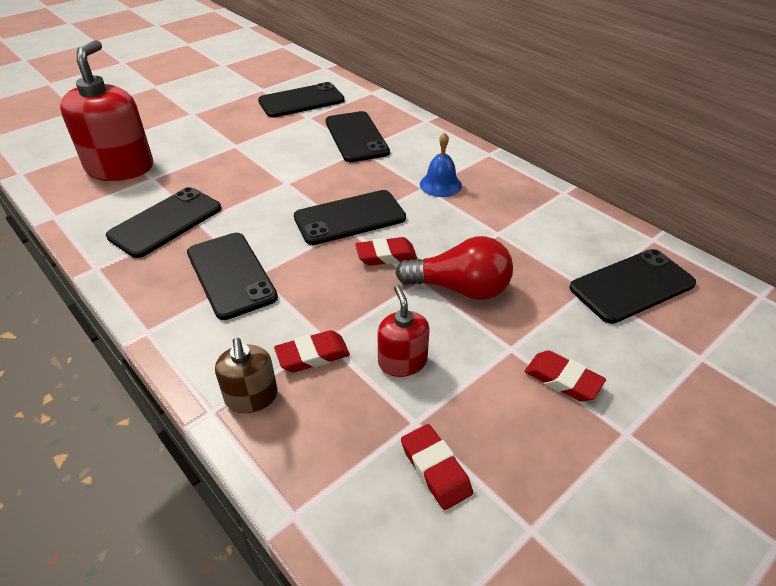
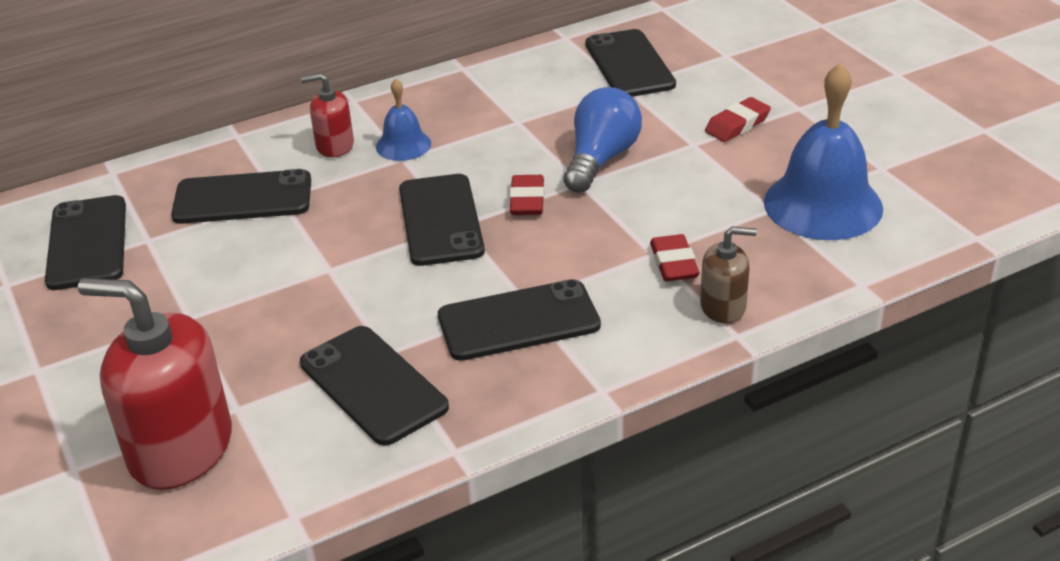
camera: 75 degrees left, 5 degrees down
(402, 361) = (696, 207): red soap dispenser -> red soap dispenser (334, 146)
(435, 469) = (823, 204): red eraser -> blue bell
(460, 288) = (601, 159): red light bulb -> blue light bulb

